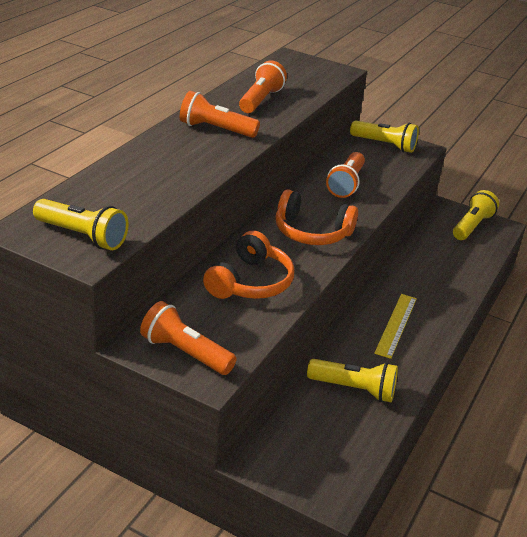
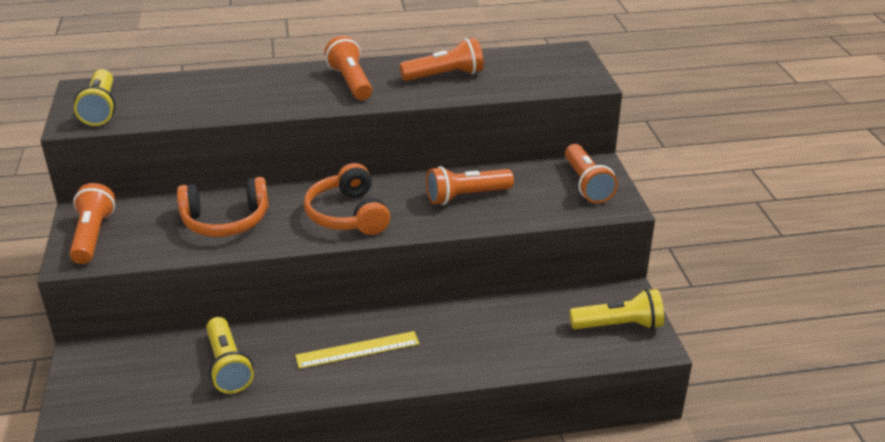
camera: 55 degrees right, 0 degrees up
(384, 145) = (586, 184): yellow flashlight -> orange flashlight

